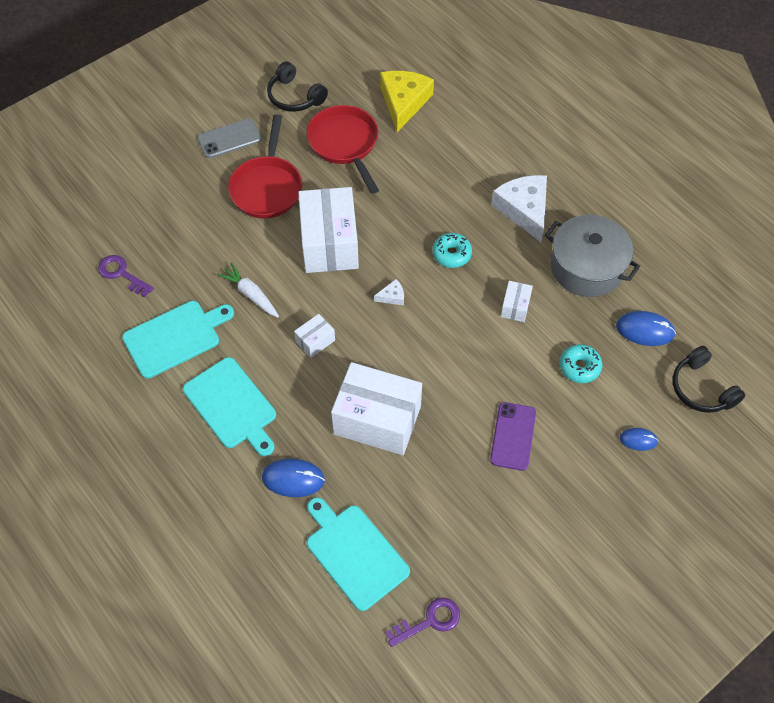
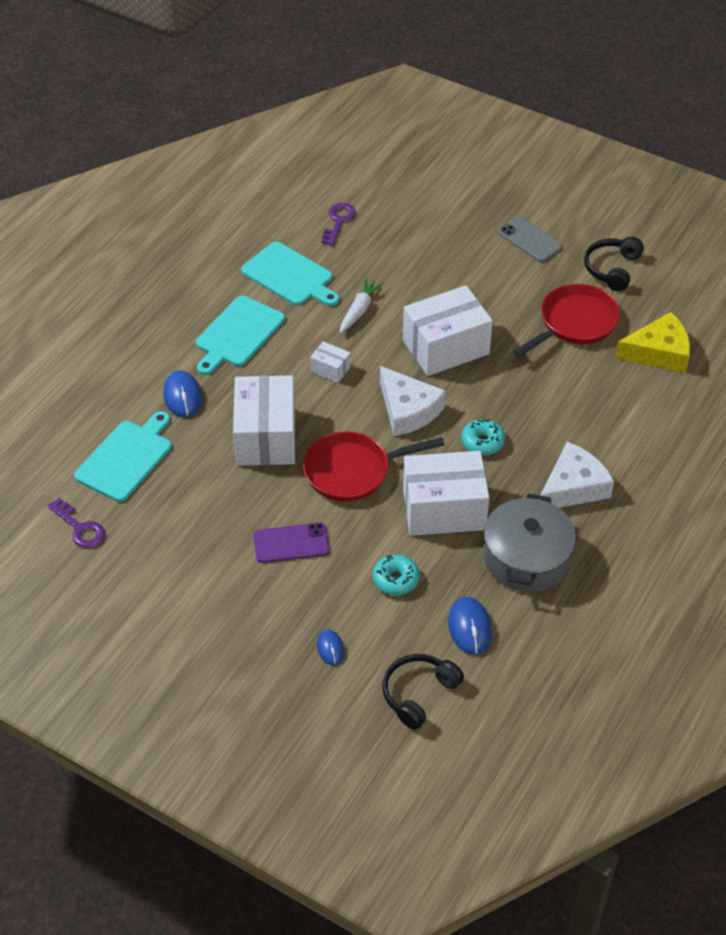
camera: 70 degrees right, 10 degrees down
(267, 187) = (487, 284): red pan -> red pan (352, 471)
(392, 296) = (408, 410): white cheese -> white cheese, size x2.32
(515, 307) = (444, 509): white box -> white box, size x2.25

